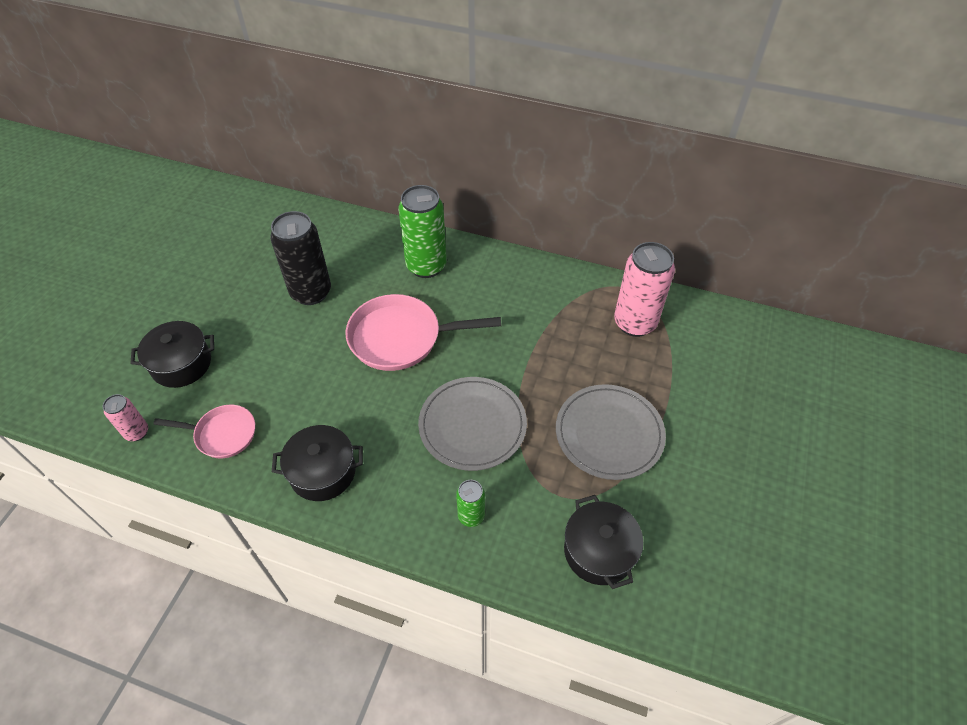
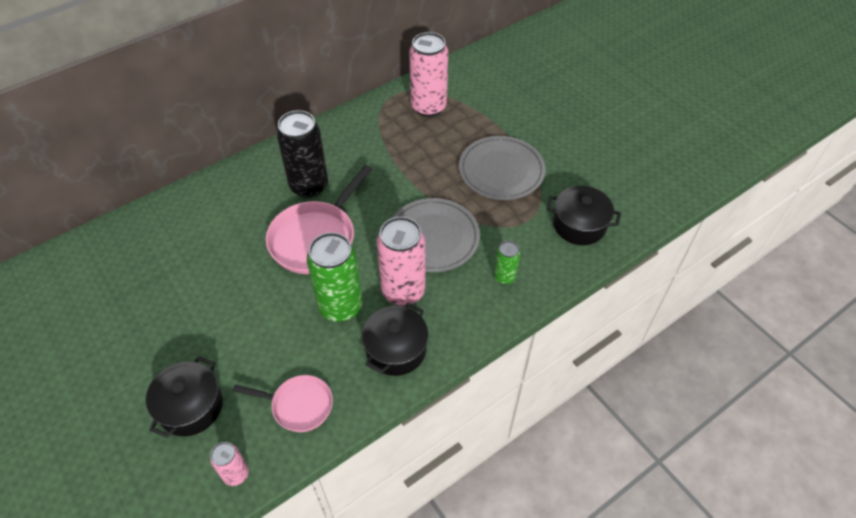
camera: 55 degrees left, 0 degrees up
(222, 434) = (298, 405): pink pan -> pink pan turned 60 degrees clockwise
(311, 292) = (208, 274): black can -> black can (309, 186)
(391, 439) = (403, 291): none -> pink can
(426, 266) = (260, 186): green can -> green can (340, 306)

